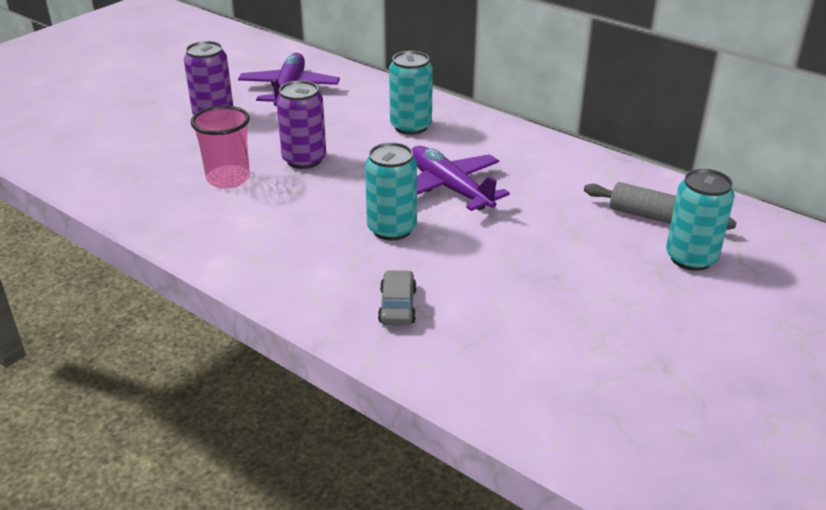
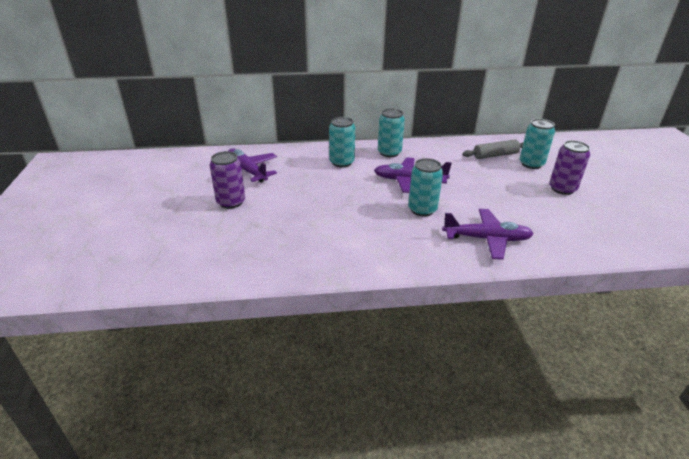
camera: 45 degrees left, 0 degrees up
(228, 179) = (305, 228): pink cup -> none
(304, 160) = (324, 200): purple can -> purple can (562, 189)
(397, 306) = (487, 239): grey car -> purple plane
(497, 142) = (389, 153): none -> turquoise can

